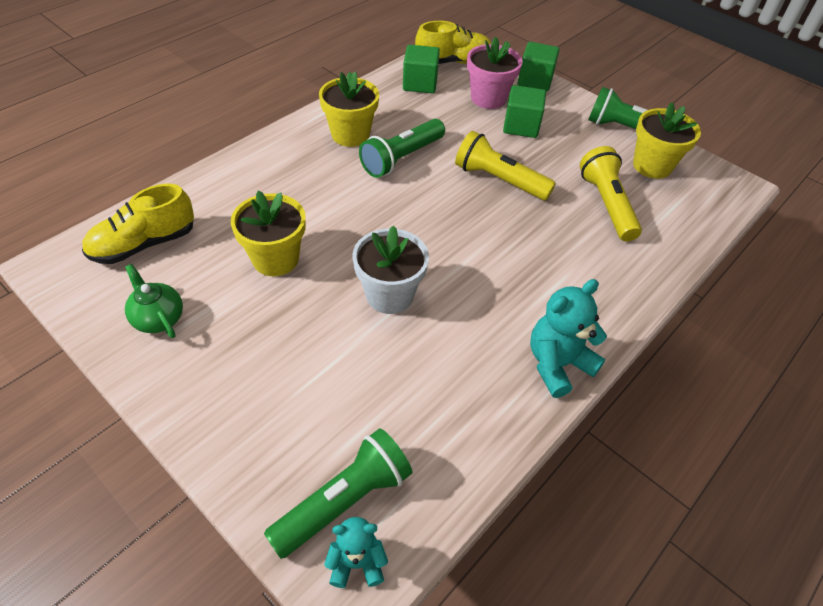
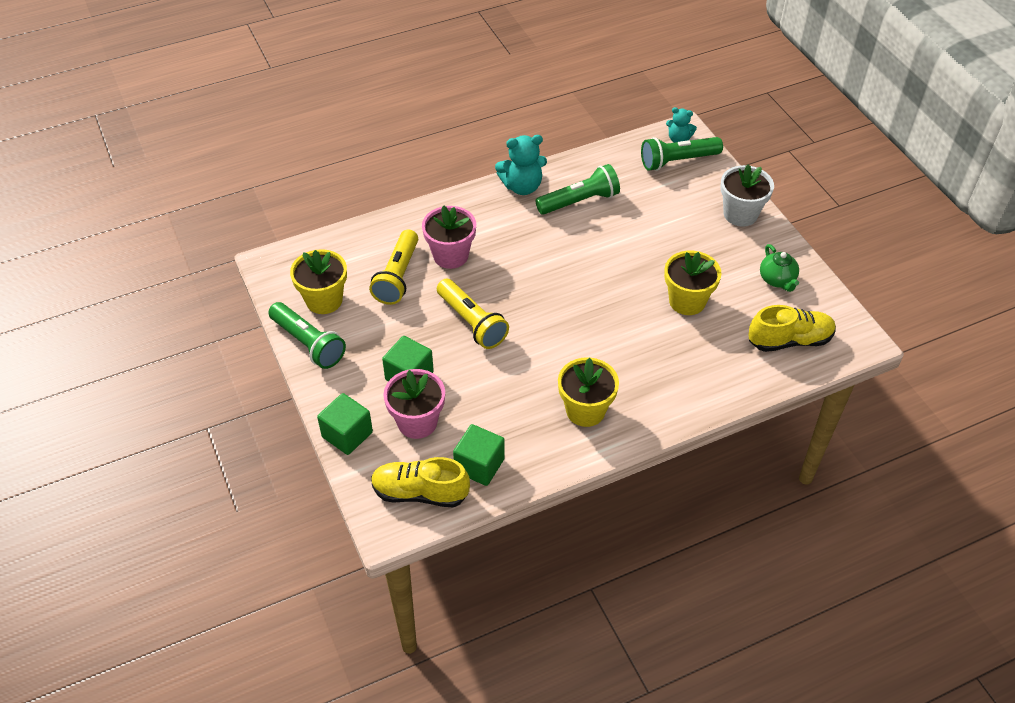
camera: 155 degrees left, 0 degrees up
(389, 295) = (610, 253): white flower pot -> white flower pot (740, 214)
(402, 158) = (547, 369): green flashlight -> green flashlight (579, 201)
(572, 241) = (450, 255): none -> pink flower pot

